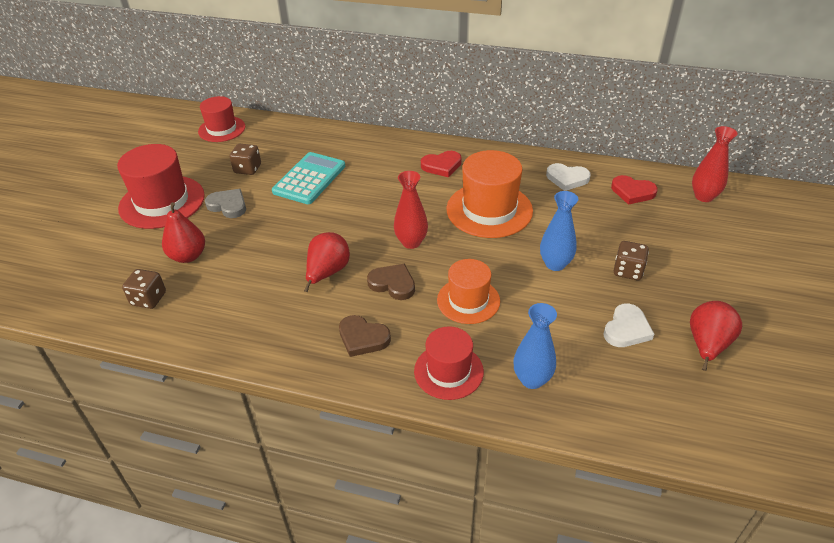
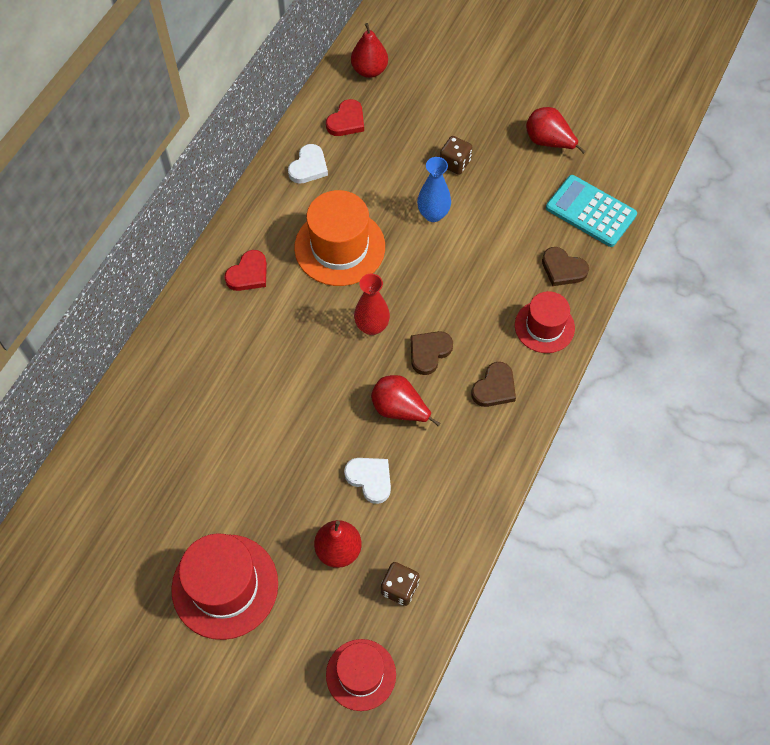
camera: 80 degrees left, 20 degrees up
(222, 129) = (76, 516): red hat -> red hat (361, 674)
(228, 205) = (256, 507): grey heart -> none
(247, 169) = (185, 483): brown dice -> none
(309, 179) = (229, 414): turquoise calculator -> turquoise calculator (590, 211)
(442, 166) = (248, 274): red heart -> red heart turned 45 degrees clockwise
(468, 300) = (465, 294): orange hat -> none
(532, 379) = (563, 269): blue vase -> brown heart
(626, 329) = (522, 188): white heart -> white heart (370, 479)
(704, 196) = (369, 70): red vase -> red pear

